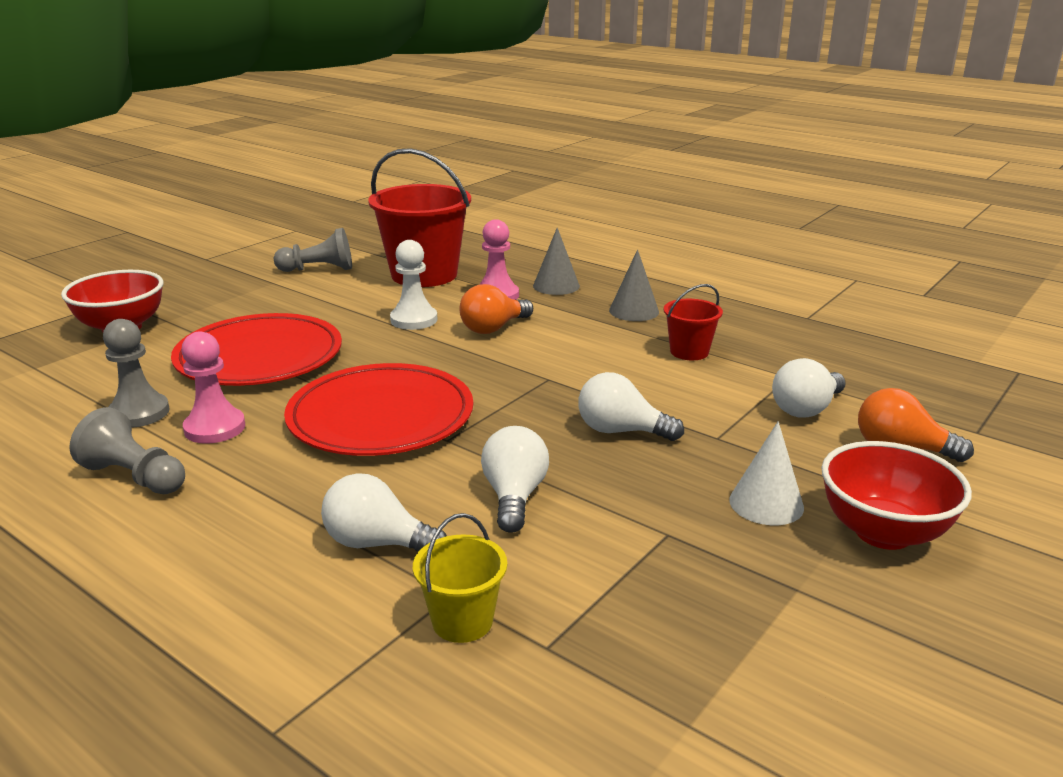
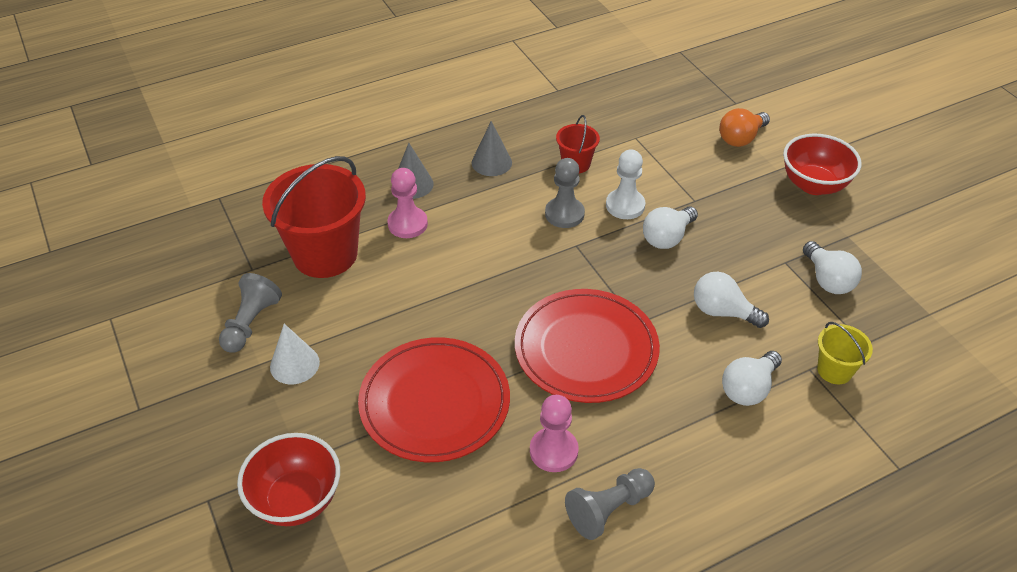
camera: 65 degrees left, 20 degrees up
(139, 413) = (500, 499): grey pawn -> grey pawn (564, 214)
(414, 320) = (423, 287): white pawn -> white pawn (625, 205)
(493, 328) = (472, 246): orange light bulb -> none
(766, 503) = (772, 213): white cone -> white cone (294, 364)
(806, 409) = (680, 150): white light bulb -> white light bulb (827, 280)

